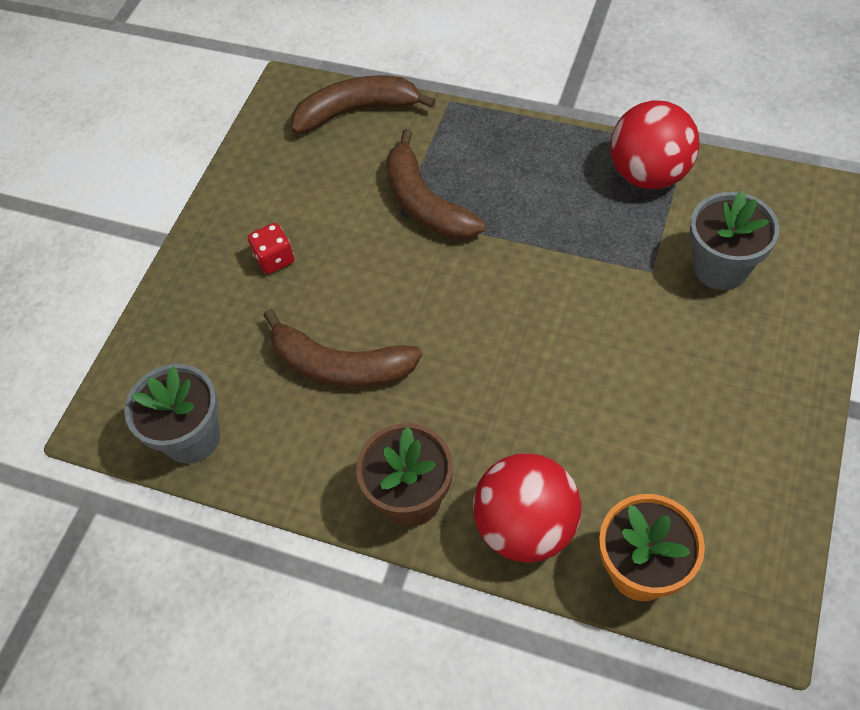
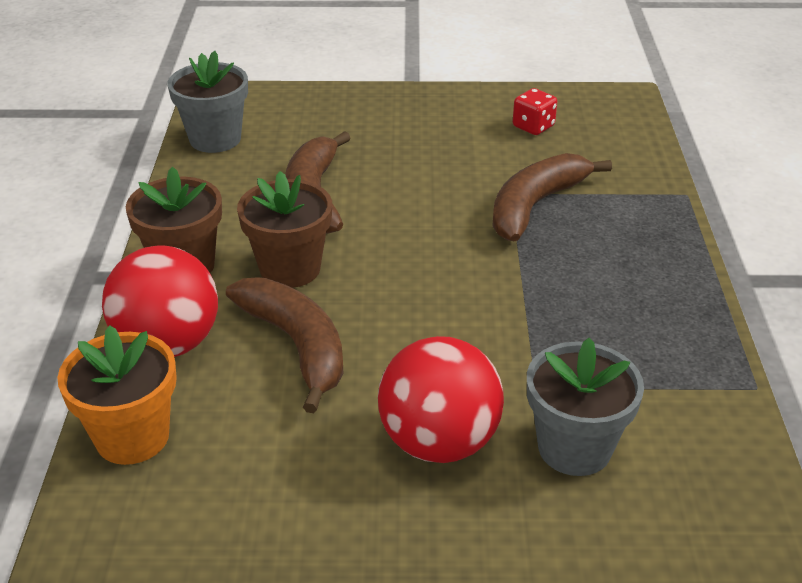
camera: 65 degrees right, 20 degrees down
(275, 259) = (417, 136): red dice -> red dice (533, 126)
(357, 111) = (627, 141): brown banana -> brown banana (297, 346)
(448, 408) = (290, 269): none -> brown flower pot
(648, 174) = (686, 361): red ball -> red ball (439, 442)

